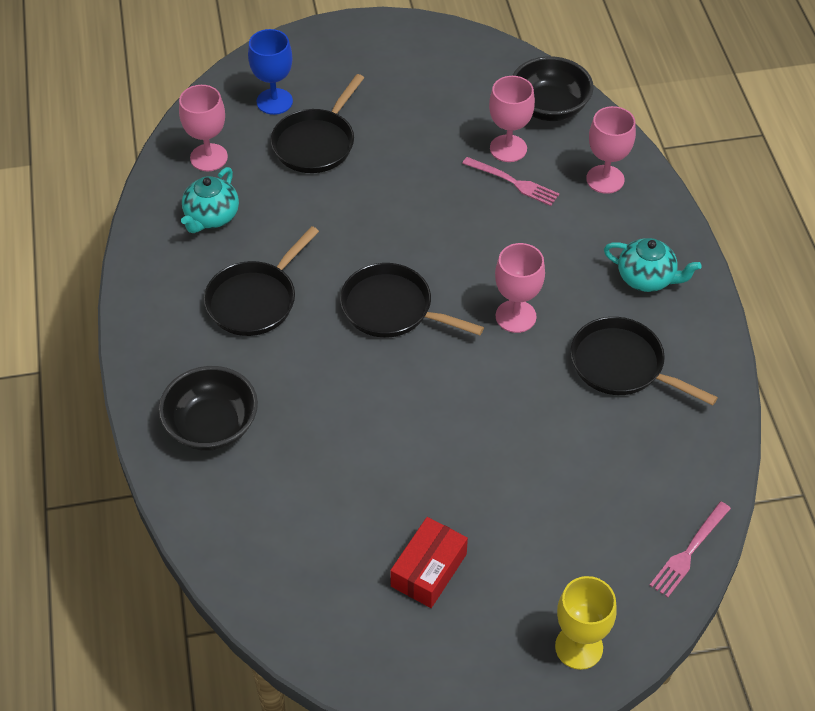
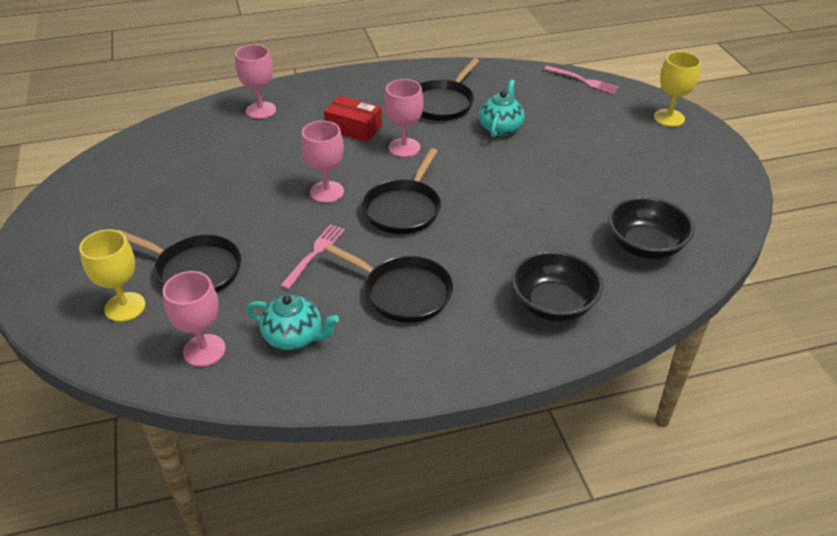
camera: 95 degrees left, 10 degrees down
(274, 101) = (125, 307): blue goblet -> yellow goblet
(428, 570) = (642, 178): red box -> red box (353, 128)
(508, 148) = (219, 156): pink goblet -> pink goblet (327, 192)
(514, 182) = (260, 152): pink fork -> pink fork (315, 253)
(549, 107) = (173, 137): black bowl -> black bowl (645, 246)
(647, 278) = (362, 93): turquoise teapot -> turquoise teapot (500, 128)

